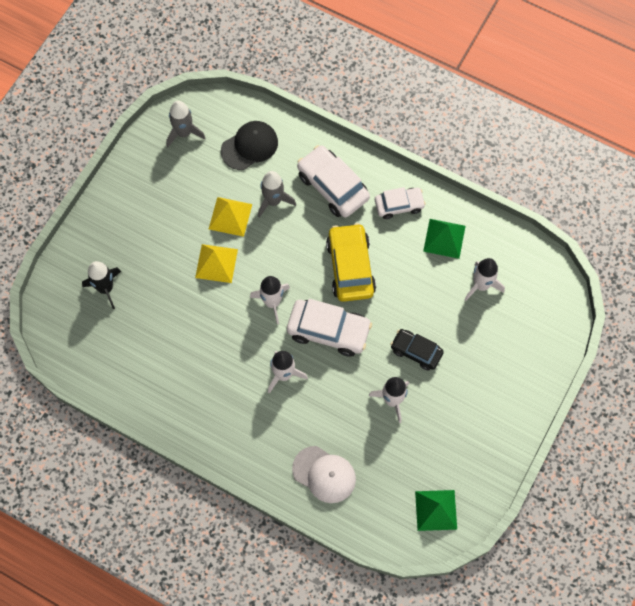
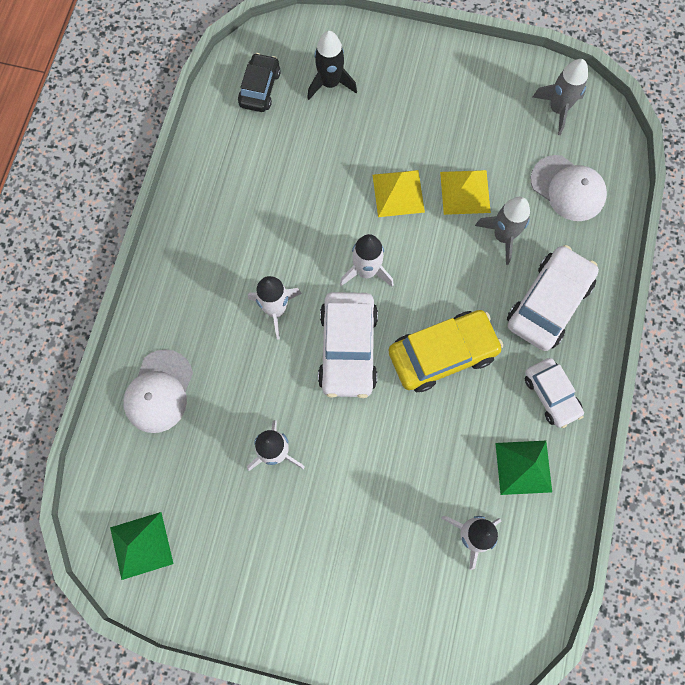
camera: 75 degrees right, 5 degrees up
(249, 146) = (568, 188): black cap -> white cap
(416, 351) = (350, 467): black car -> black car (260, 88)

